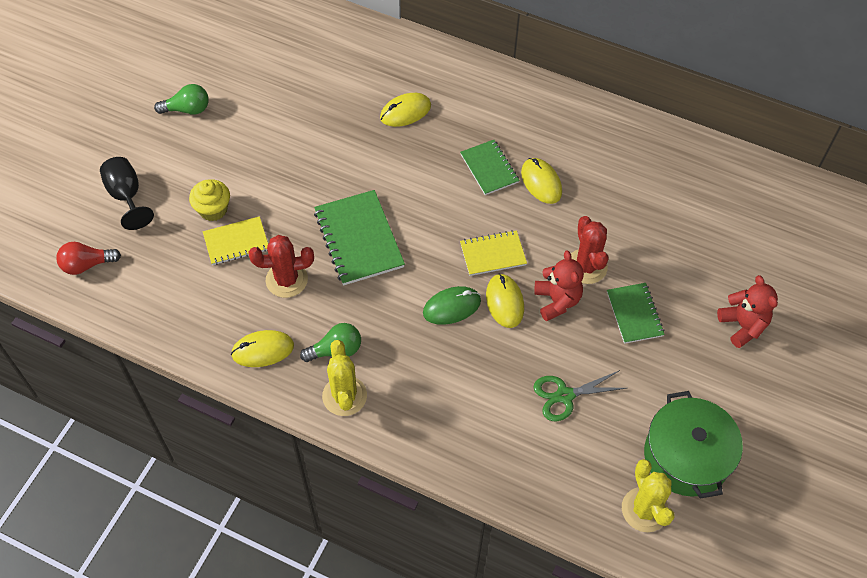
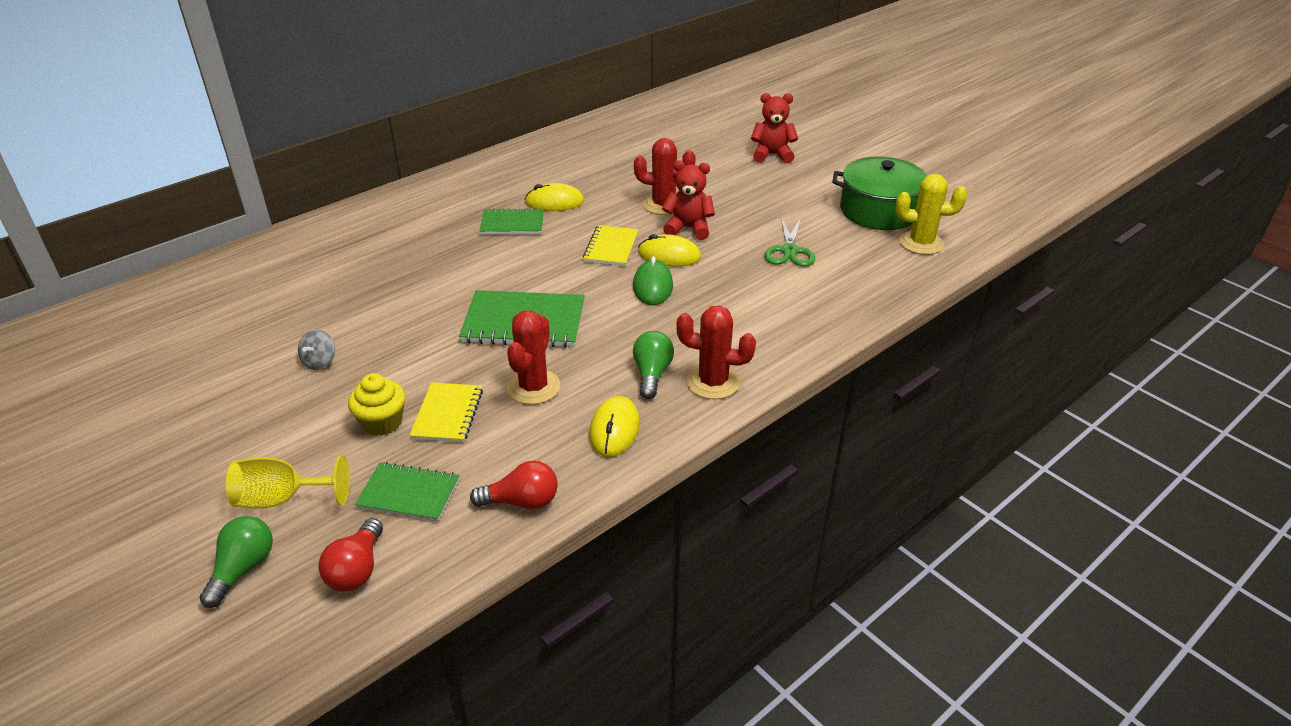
camera: 65 degrees left, 20 degrees down
(127, 196) = (282, 499): black goblet -> yellow goblet
(172, 324) = (522, 501): none -> red light bulb
(187, 109) = (207, 408): green light bulb -> green light bulb (243, 569)
(257, 141) = (320, 362): none -> grey spinning top
(344, 396) = (713, 382): yellow cactus -> red cactus
(405, 112) = (394, 252): yellow mouse -> none
(634, 314) = (729, 196): green notebook -> green notebook (409, 494)

